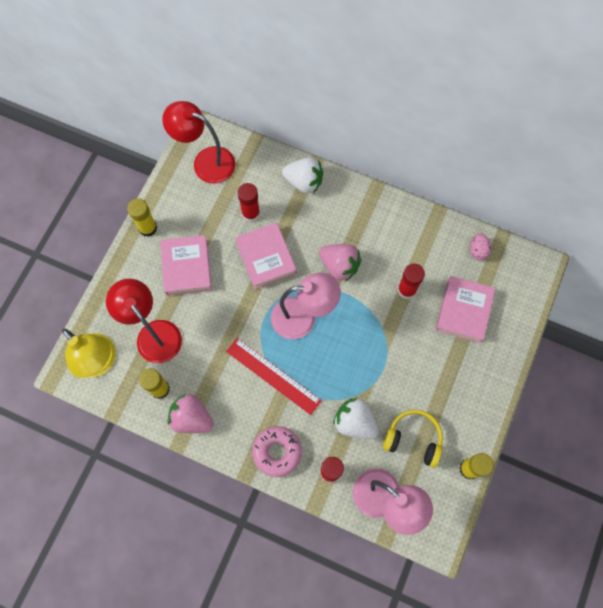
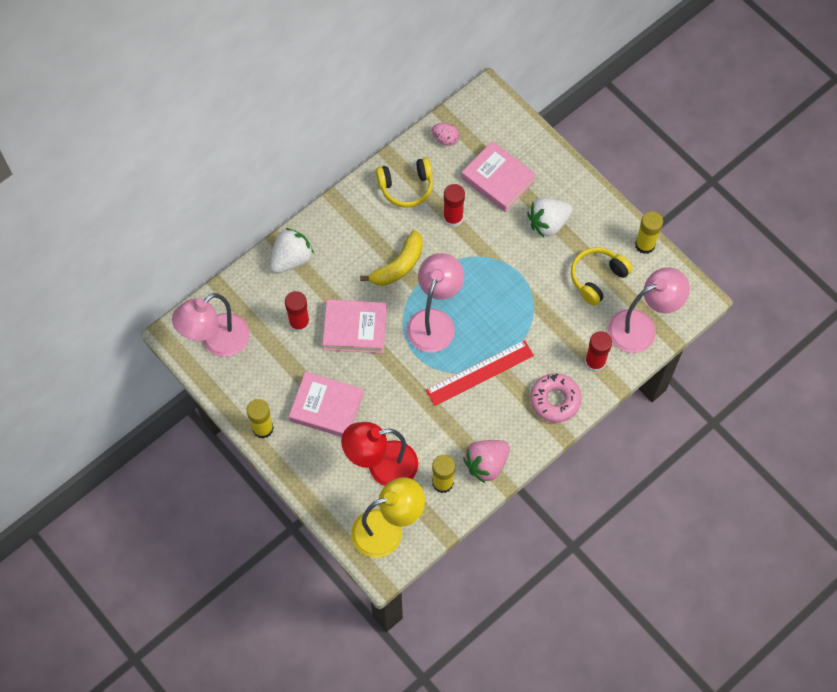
camera: 65 degrees left, 5 degrees down
(206, 161) = (217, 342): red lamp -> pink lamp
(339, 266) = (398, 265): pink strawberry -> yellow banana
(354, 422) = (558, 320): white strawberry -> white strawberry (548, 223)
(415, 239) = (406, 187): none -> yellow headphones

